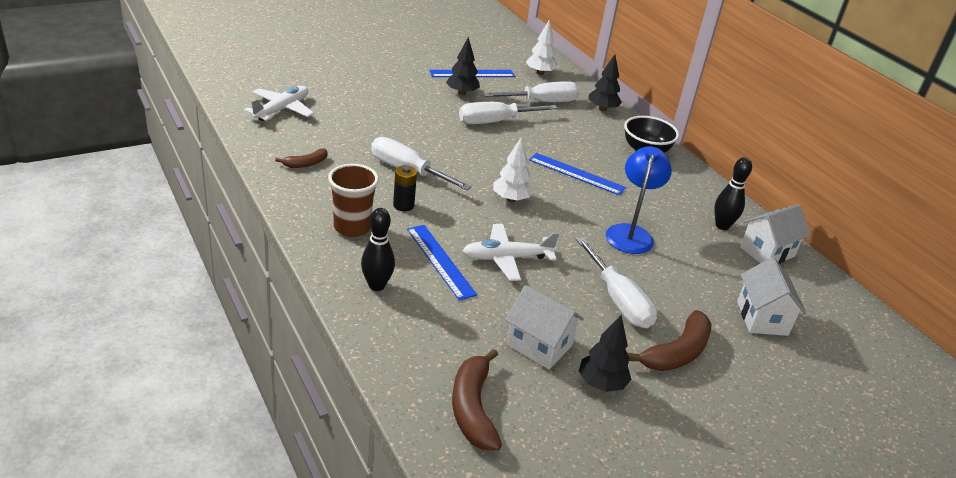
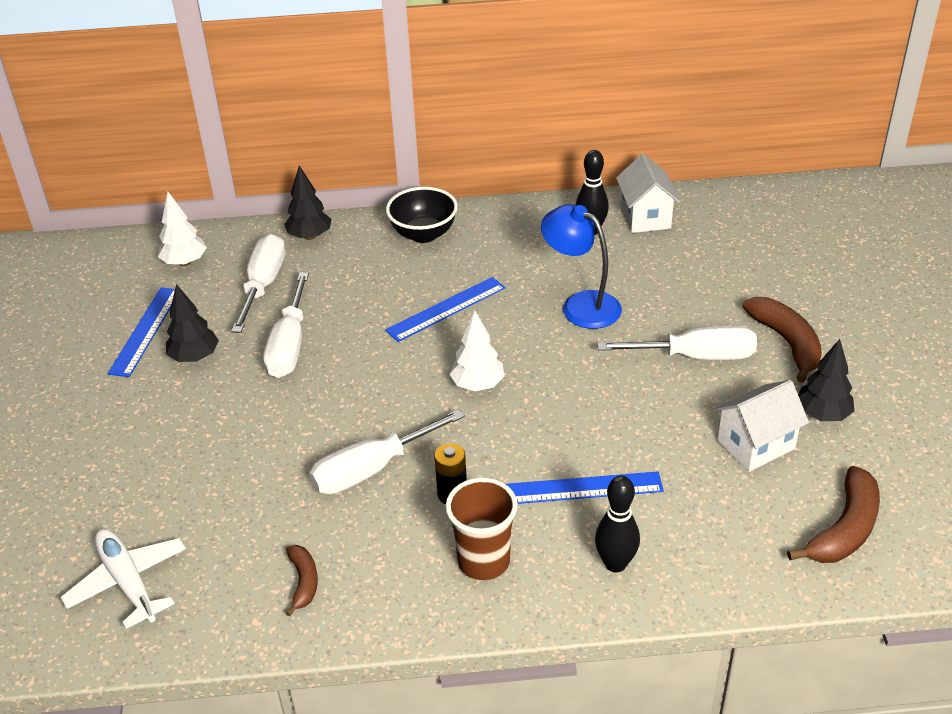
camera: 60 degrees left, 5 degrees up
(473, 408) = (844, 529): brown banana -> brown banana turned 75 degrees counterclockwise
(506, 258) = (596, 425): white plane -> none
(762, 318) = (747, 263): white house -> none

